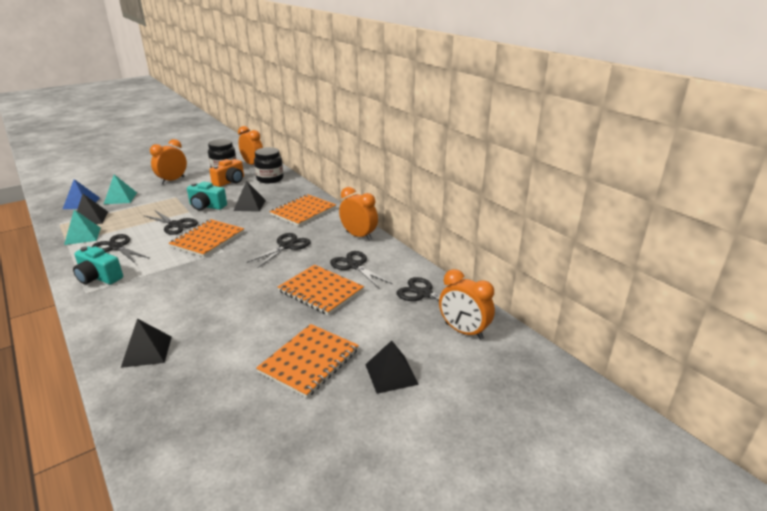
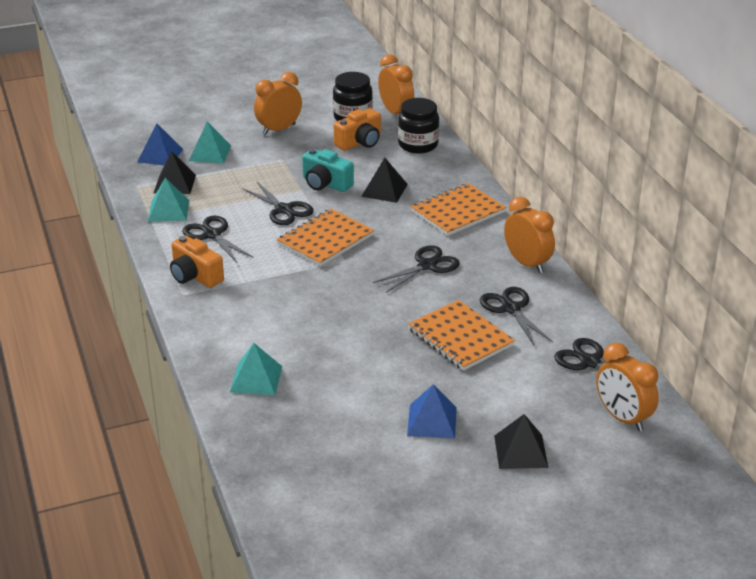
camera: 15 degrees right, 5 degrees up
(99, 277) = (195, 276): turquoise camera -> orange camera
(147, 351) = (256, 379): black pyramid -> turquoise pyramid
(309, 361) = (432, 421): orange notebook -> blue pyramid

